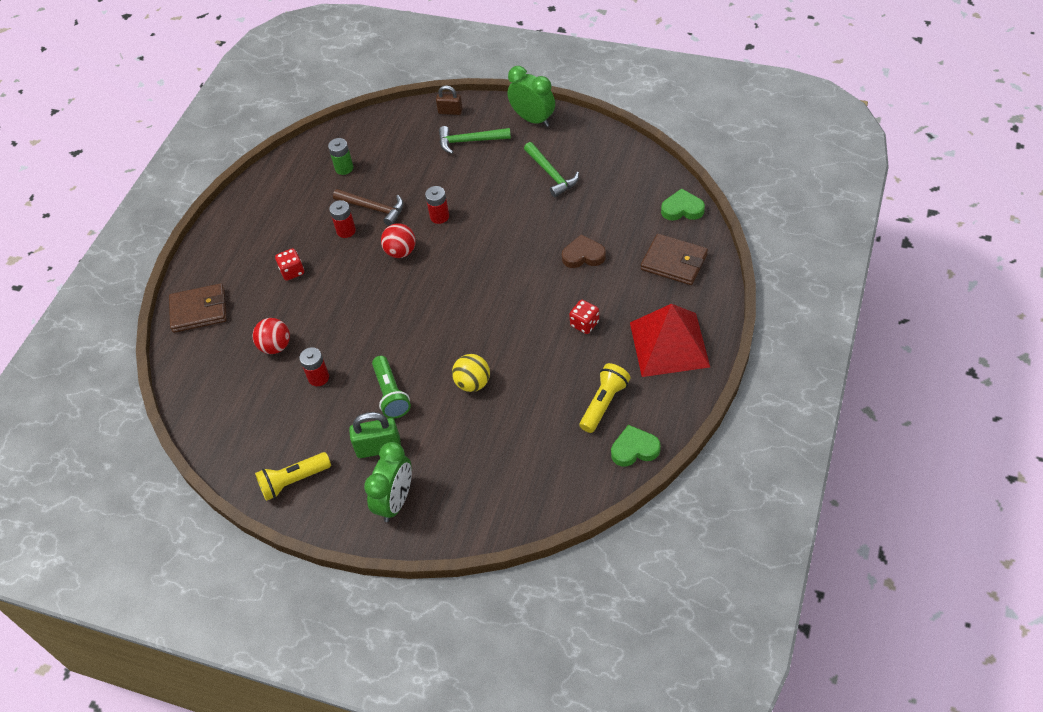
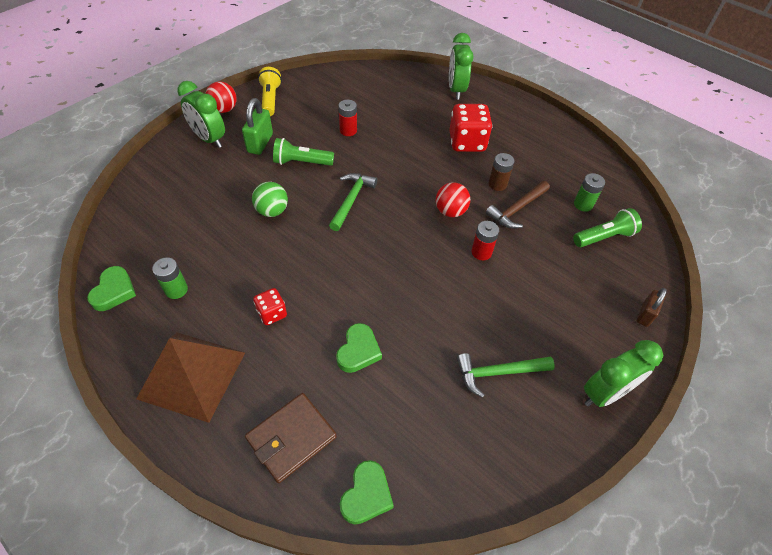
camera: 105 degrees right, 0 degrees up
(199, 310) = (456, 90): brown wallet -> green clock
(275, 346) = (394, 117): red ball -> red ball (224, 109)
(292, 271) = (467, 142): red dice -> red dice, size x1.83
(346, 230) = (497, 184): red battery -> brown battery
(378, 148) = (604, 237): none -> green flashlight
(470, 141) = (586, 315): green hammer -> green hammer (351, 200)
(473, 383) = (272, 211): yellow ball -> green ball
(583, 255) = (358, 351): brown heart -> green heart
(604, 403) = (176, 290): yellow flashlight -> green battery
(669, 344) = (192, 375): red pyramid -> brown pyramid

